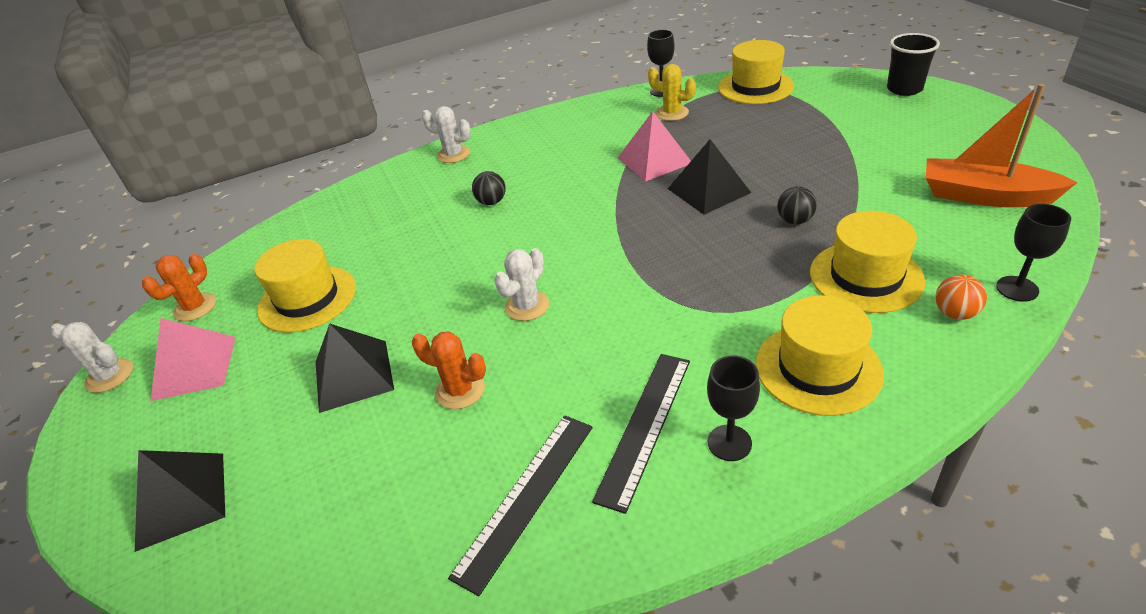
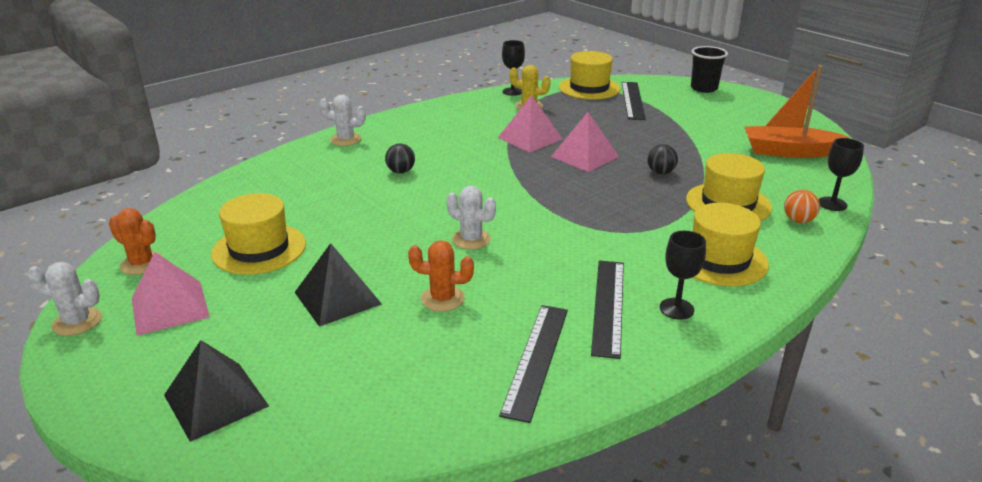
camera: 20 degrees left, 10 degrees down
(195, 307) = (142, 264): orange cactus -> orange cactus turned 75 degrees counterclockwise
(527, 306) = (471, 239): white cactus -> white cactus turned 75 degrees counterclockwise
(708, 190) = (584, 156): black pyramid -> pink pyramid
(803, 106) = (632, 100): none -> black ruler

